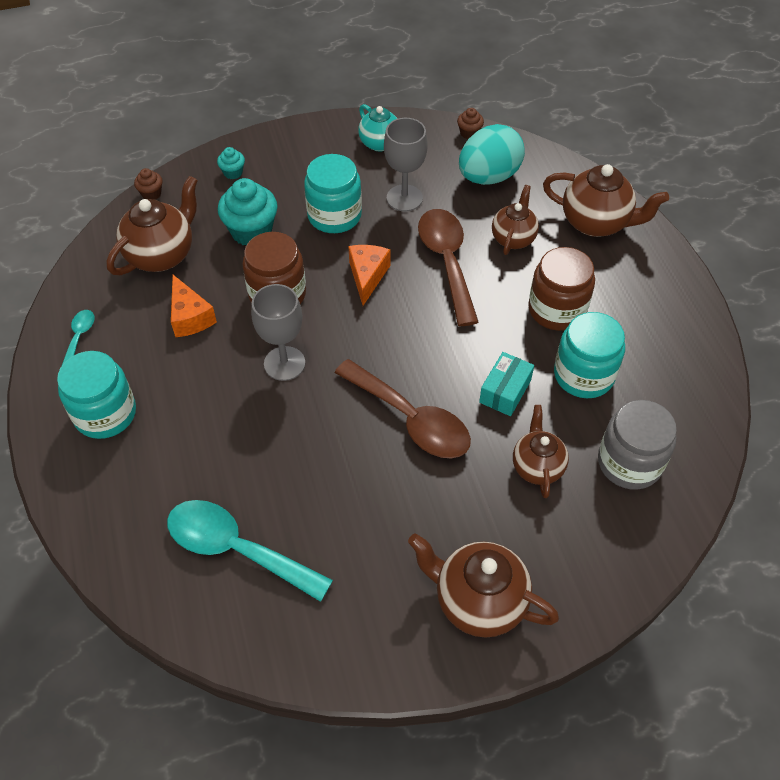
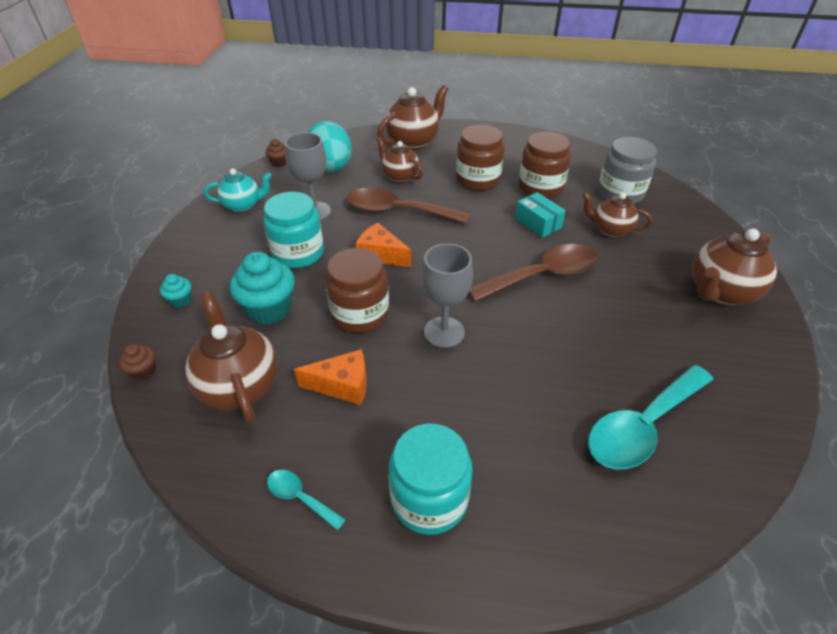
camera: 65 degrees left, 10 degrees down
(583, 375) = (540, 187): turquoise jar -> brown jar

